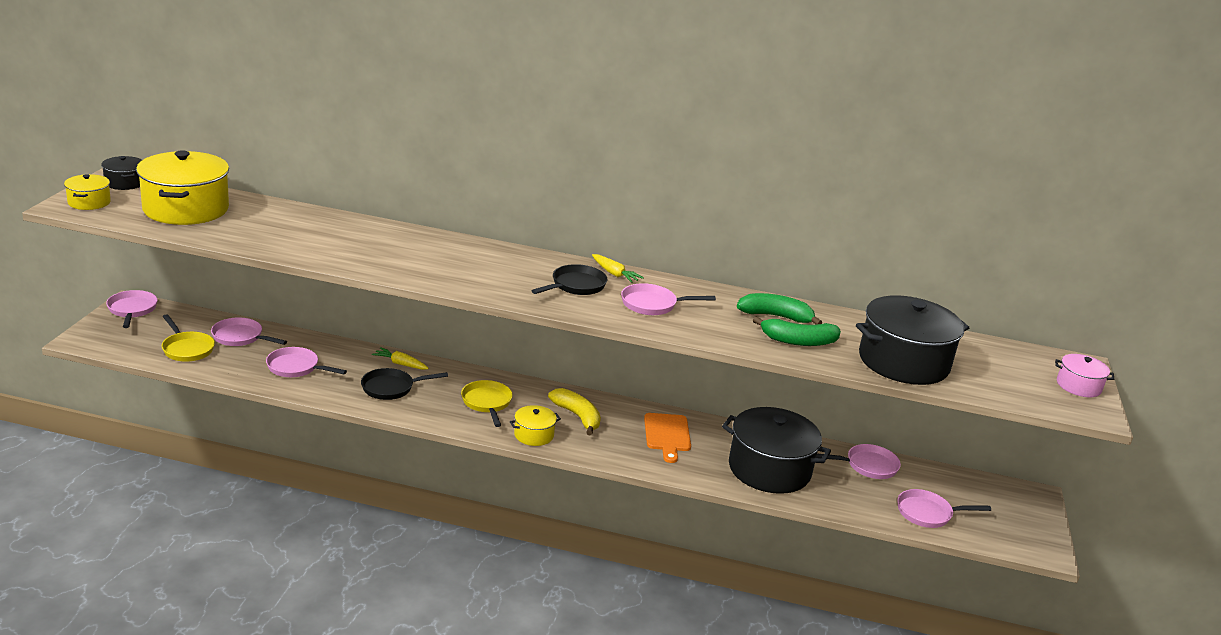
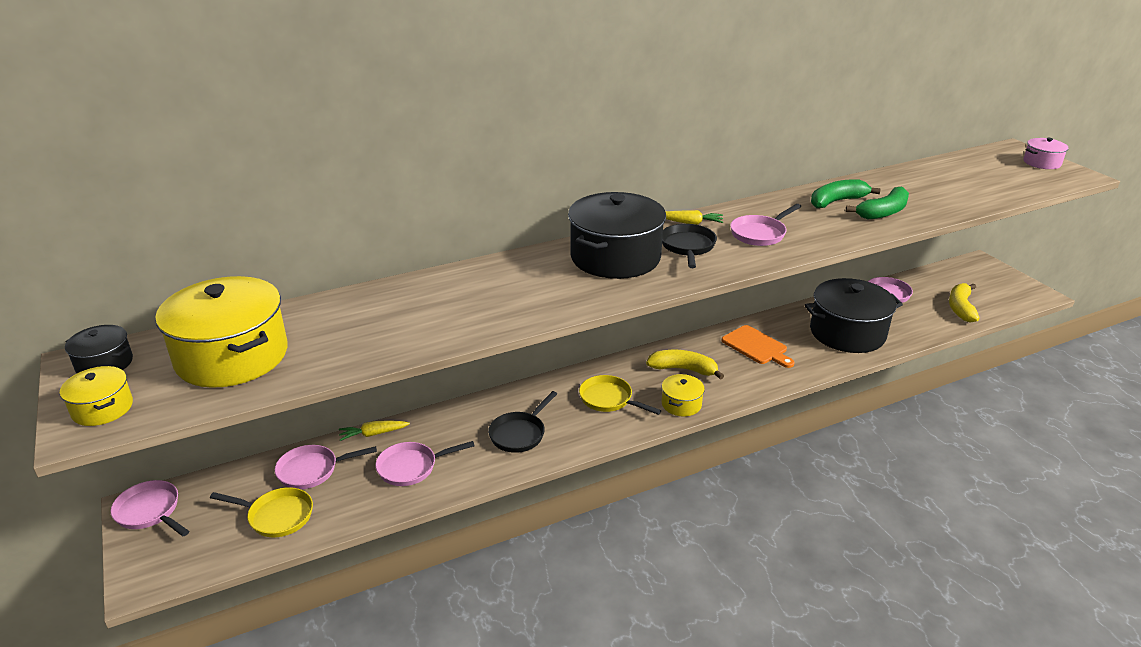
camera: 35 degrees left, 5 degrees up
(400, 364) = (492, 407): yellow carrot -> yellow carrot (373, 434)
(903, 362) = (953, 195): black pot -> black pot (615, 257)
(927, 513) = (961, 308): pink pan -> yellow banana

